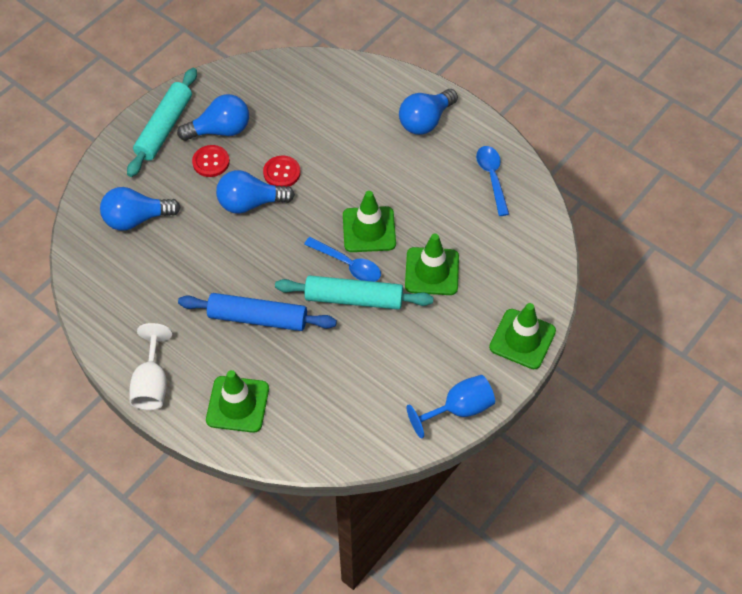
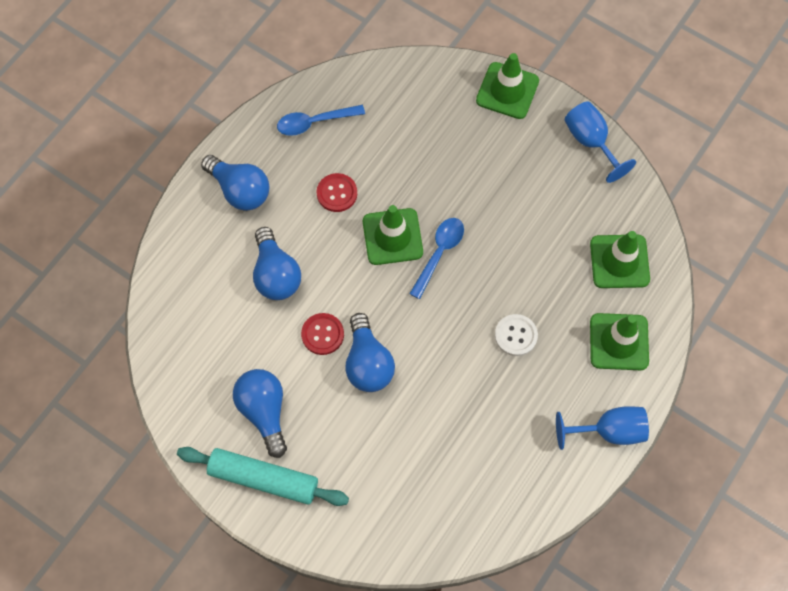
camera: 95 degrees left, 10 degrees up
(136, 219) = (401, 487): blue light bulb -> blue light bulb (276, 274)
(152, 383) = (609, 431): white goblet -> blue goblet
(211, 162) = (312, 415): red button -> red button (337, 193)
(258, 318) = (516, 335): blue rolling pin -> white button
(354, 298) = (480, 244): turquoise rolling pin -> none
(432, 271) = (439, 173): green traffic cone -> green traffic cone (619, 261)

